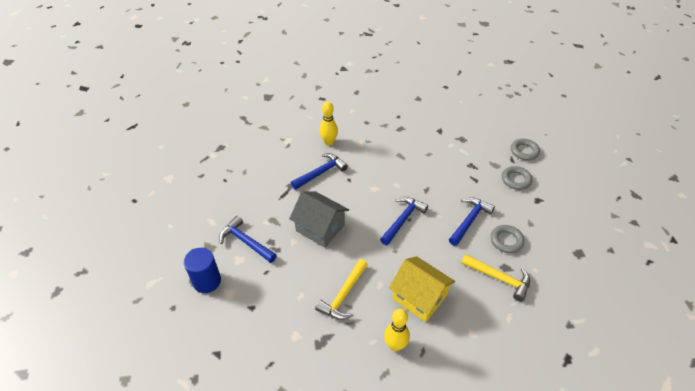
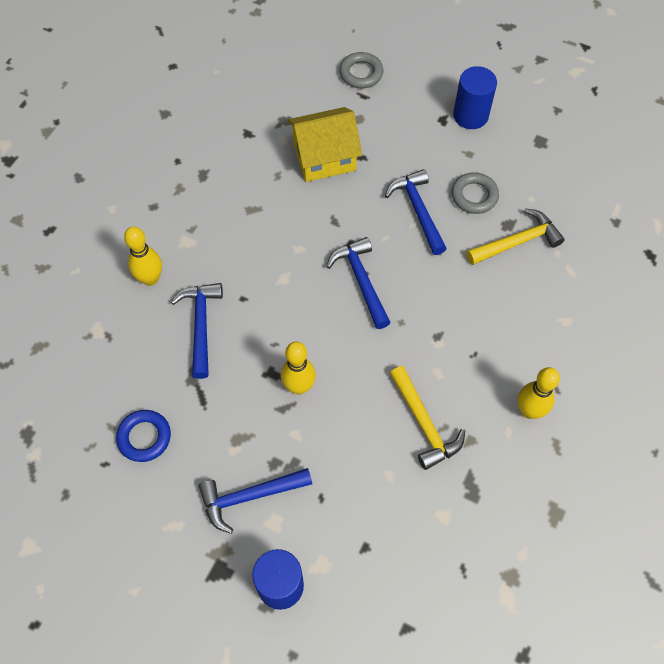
camera: 55 degrees left, 15 degrees up
(248, 186) = (144, 437): none -> blue ring
(320, 228) = (299, 386): grey house -> yellow bowling pin
(419, 297) = (485, 341): yellow house -> yellow house (324, 157)
(516, 180) = (397, 117): grey ring -> none
(555, 211) = (470, 115): none -> blue cylinder

